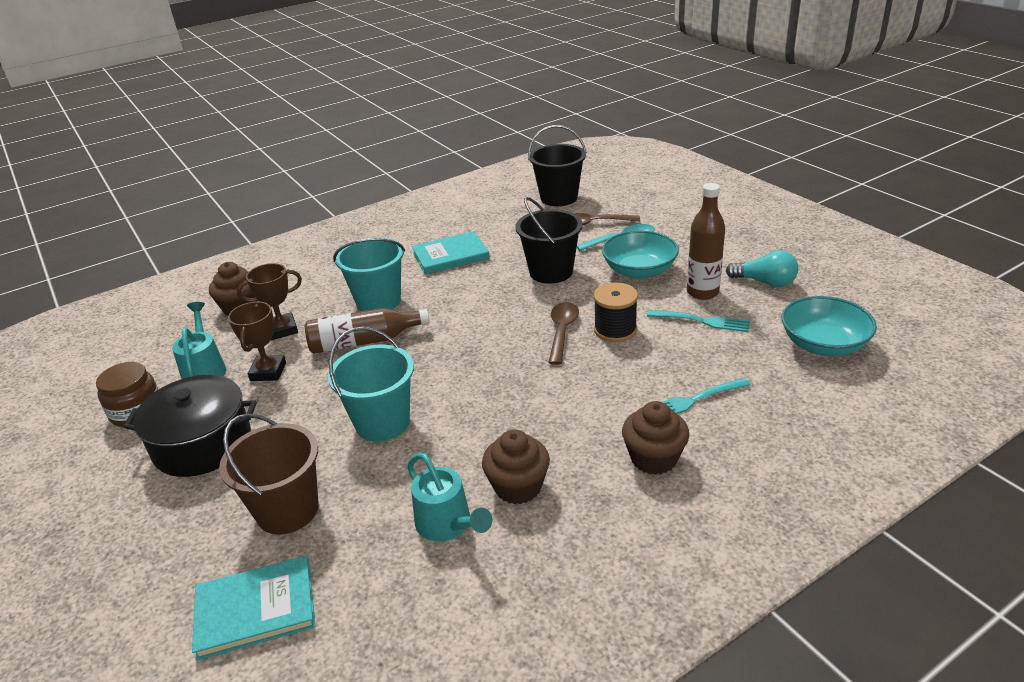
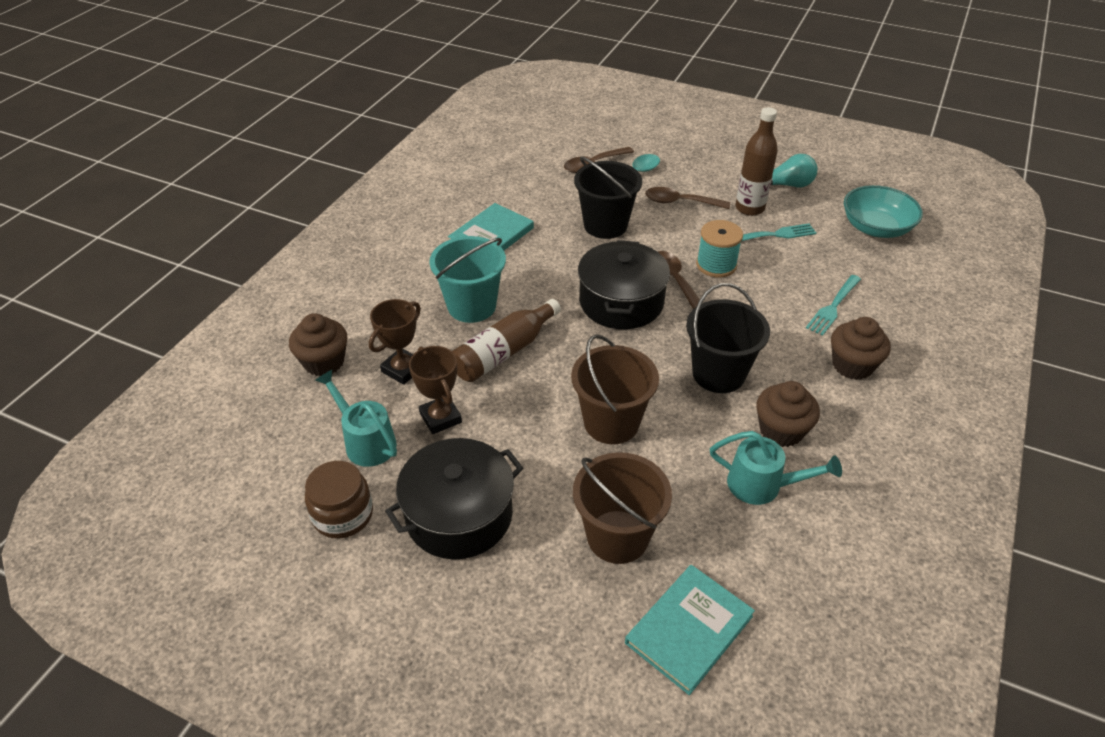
camera: 35 degrees left, 10 degrees up
(382, 423) = (611, 423): turquoise bucket -> brown bucket
(496, 334) = (621, 302): none -> black pot
(559, 198) = (532, 145): black bucket -> black bucket (718, 374)
(615, 330) = (716, 265): black spool -> turquoise spool
(639, 271) = (680, 202): turquoise bowl -> brown spoon

